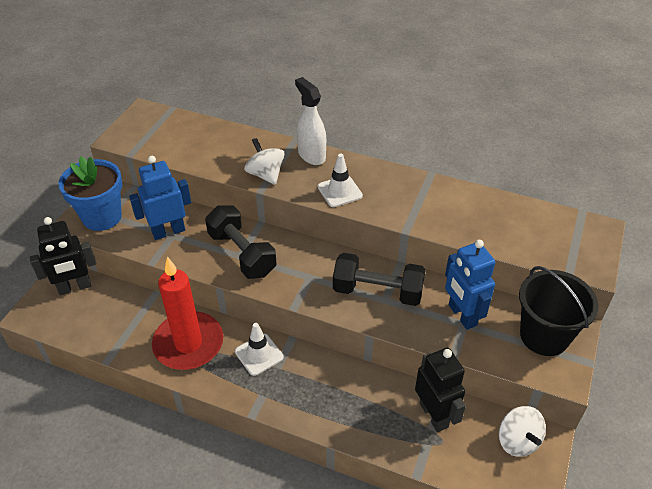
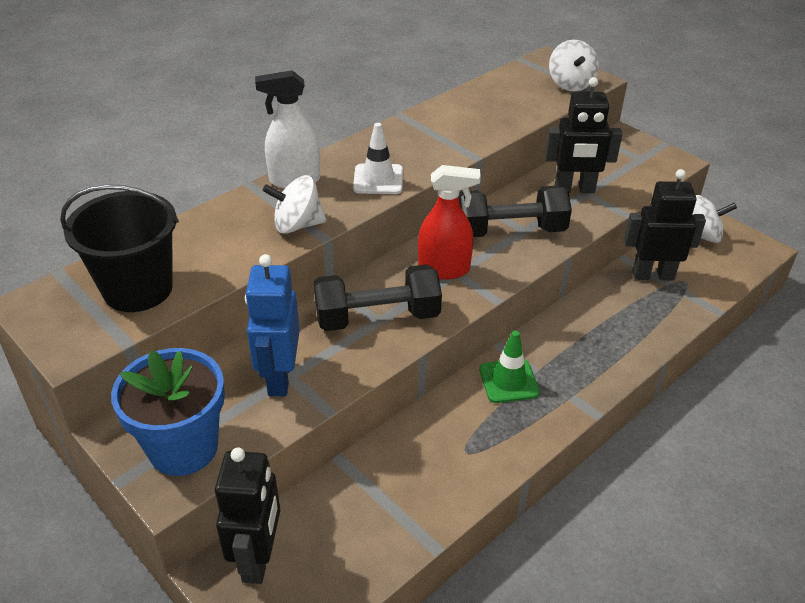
camera: 65 degrees left, 5 degrees down
(188, 343) = (454, 445): red candle -> none
(259, 354) = (508, 381): white traffic cone -> green traffic cone
(309, 270) = (444, 270): none -> red spray bottle
(377, 291) = (510, 231): black dumbbell -> black dumbbell turned 45 degrees clockwise
(462, 315) = (574, 189): blue robot -> black robot
(544, 336) = (624, 154): black bucket -> black bucket (138, 289)
(568, 254) = (570, 84): none -> white spinning top

